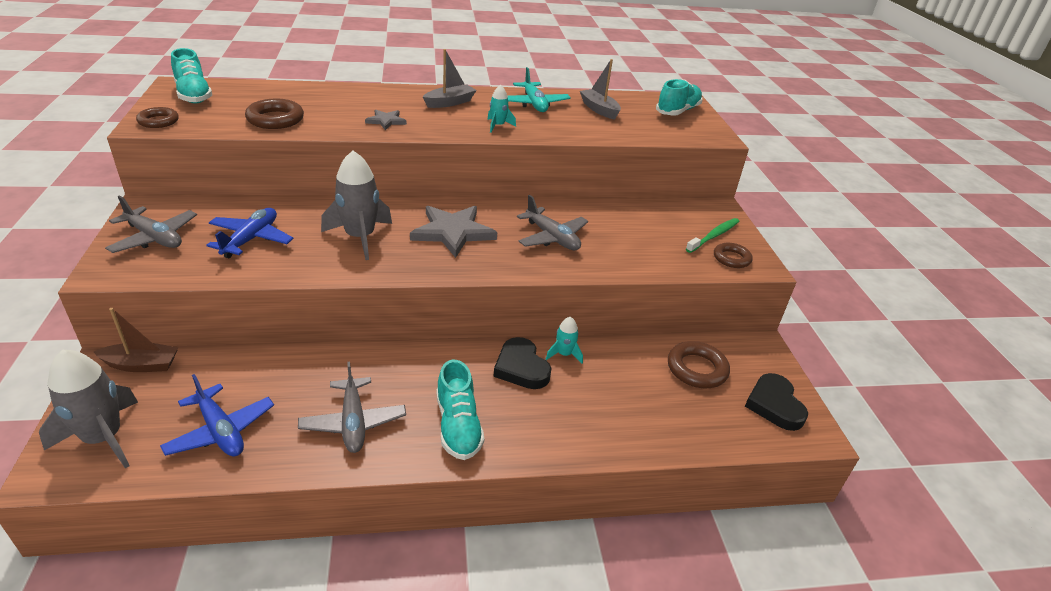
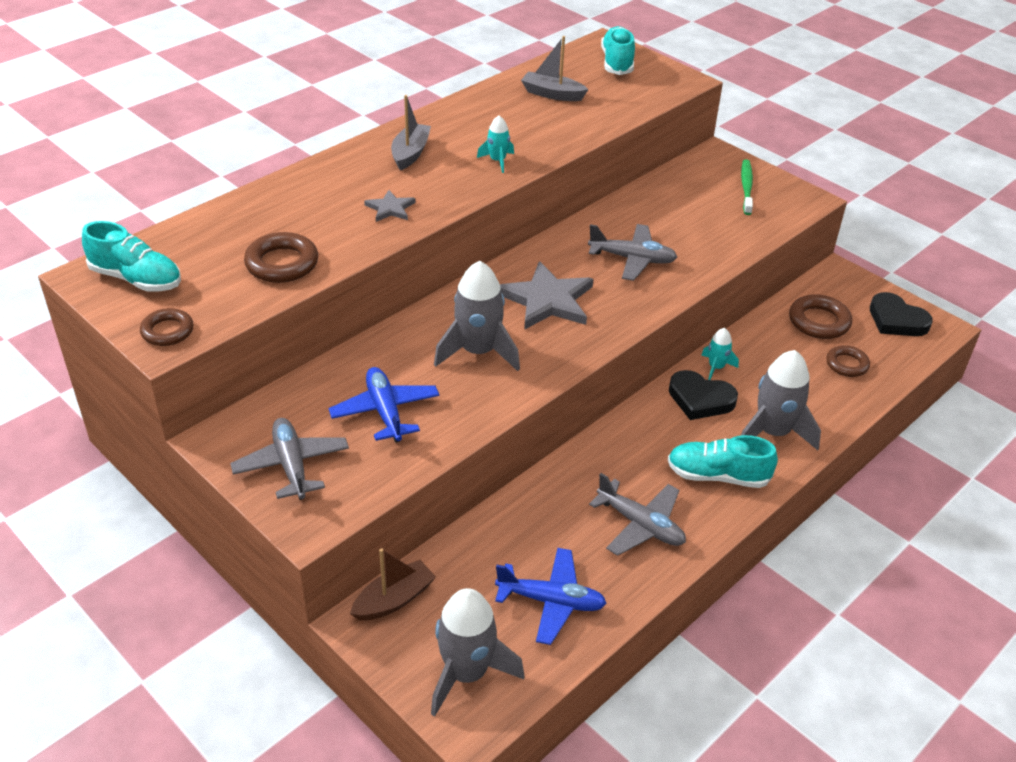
camera: 35 degrees left, 5 degrees up
(154, 238) = (291, 465): grey plane -> grey plane turned 105 degrees counterclockwise
(458, 426) = (717, 476): turquoise shoe -> turquoise shoe turned 150 degrees clockwise
(534, 104) = (488, 116): turquoise plane -> none
(546, 423) = (773, 432): none -> grey rocket
(731, 258) = (783, 203): brown ring -> brown ring (847, 364)

